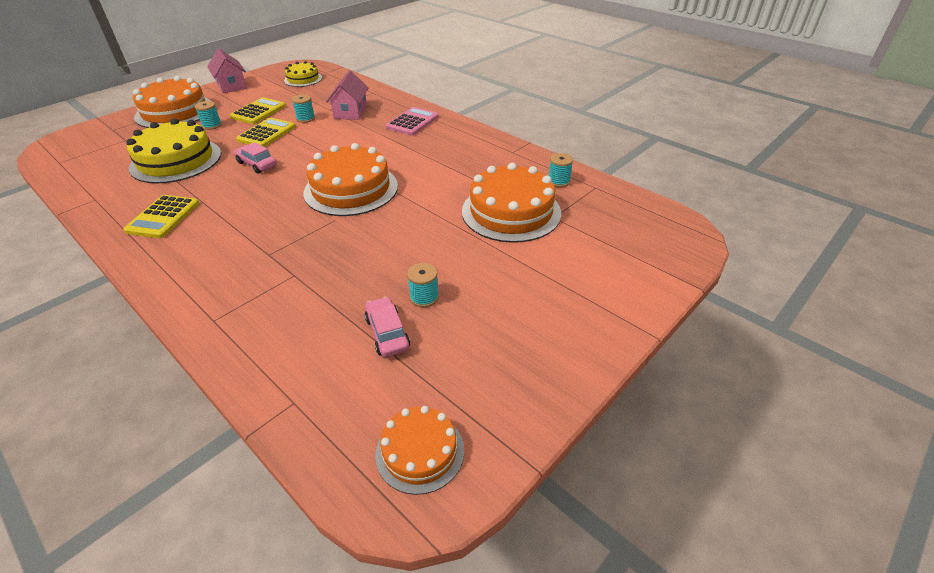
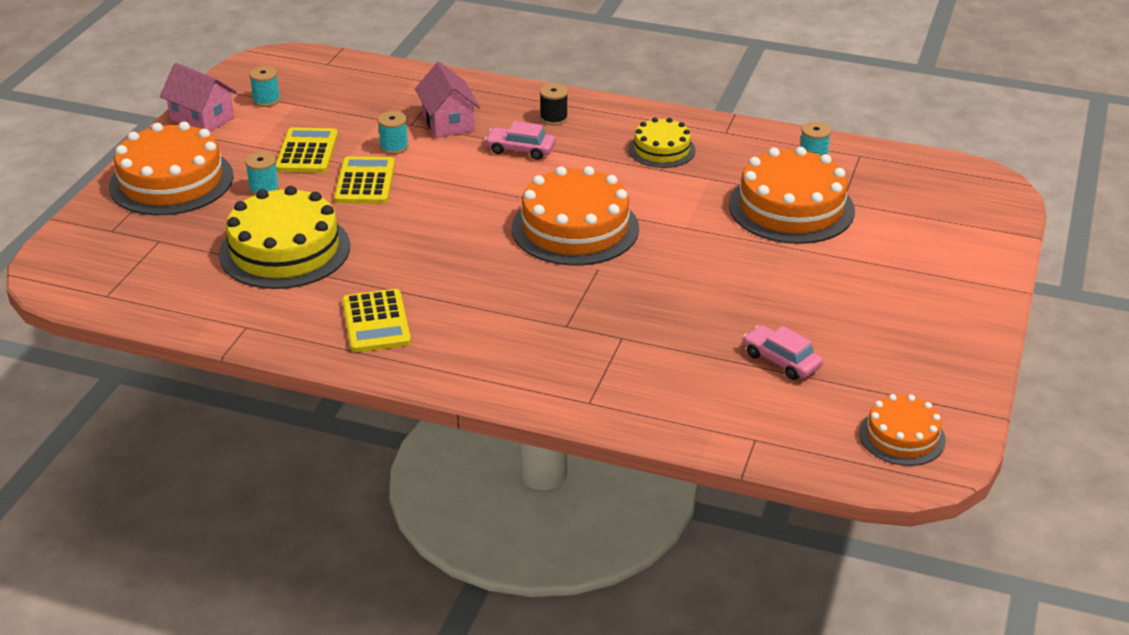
camera: 25 degrees left, 5 degrees down
(257, 164) = (409, 227): pink car -> pink car (520, 150)
(303, 79) = (306, 83): yellow cake -> yellow cake (662, 150)
(412, 122) = (554, 118): pink calculator -> black spool
(424, 297) = (784, 319): turquoise spool -> turquoise spool (266, 100)

